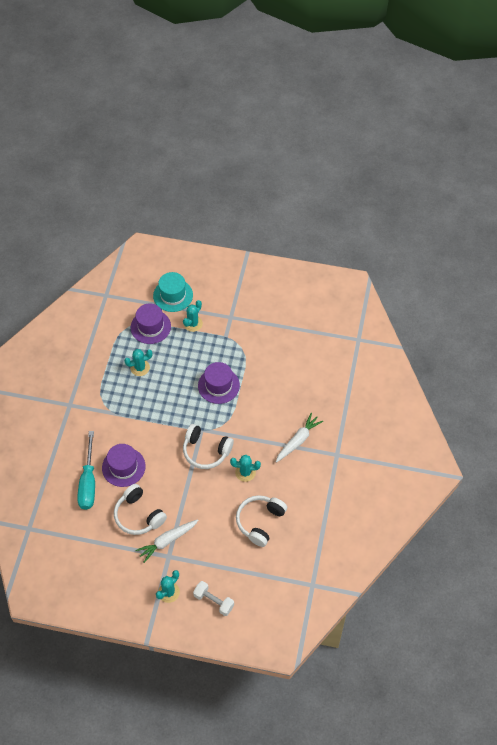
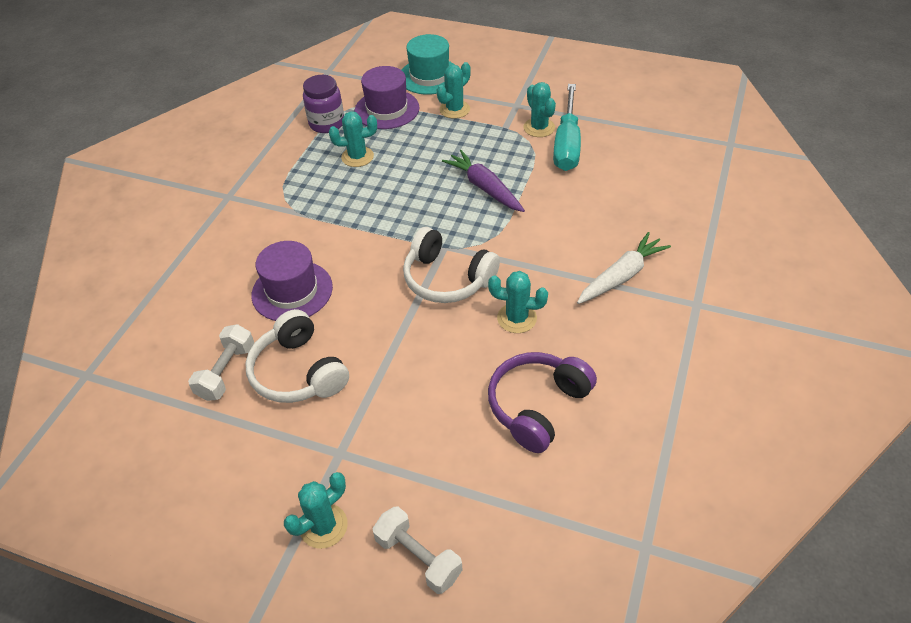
camera: 10 degrees right, 10 degrees down
(88, 482) = (222, 309): turquoise screwdriver -> turquoise screwdriver (567, 144)
(102, 519) = (227, 372): none -> white dumbbell
(115, 342) = (327, 123): none -> purple jar
(167, 541) = (343, 423): white carrot -> none
(218, 385) = (484, 188): purple hat -> purple carrot
(246, 335) = (539, 128): none -> turquoise cactus
(260, 522) = (537, 406): white headphones -> purple headphones

